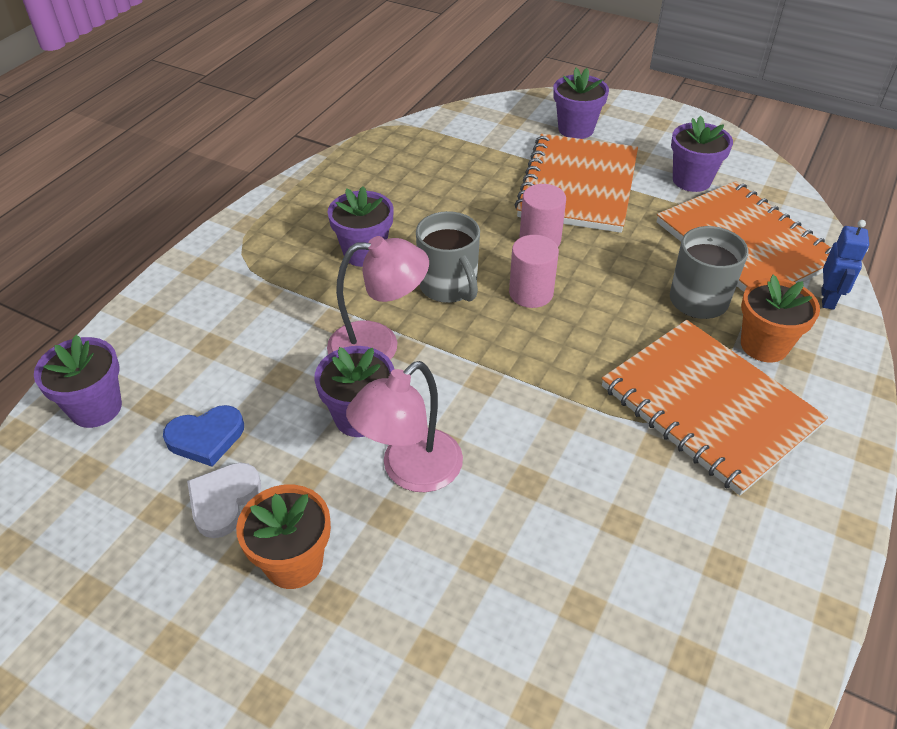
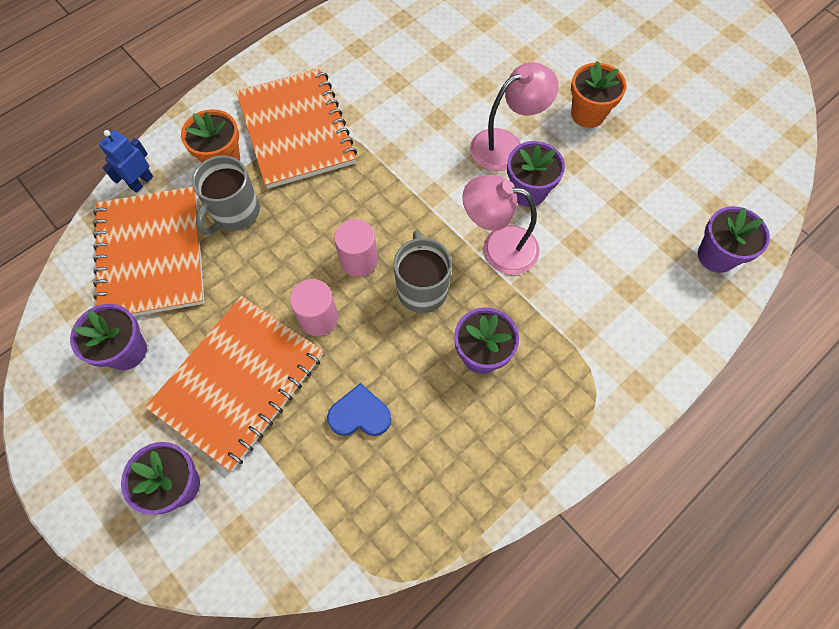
camera: 160 degrees left, 20 degrees up
(206, 438) = (635, 207): blue heart -> blue heart (360, 414)
(223, 501) = (626, 161): white heart -> none

